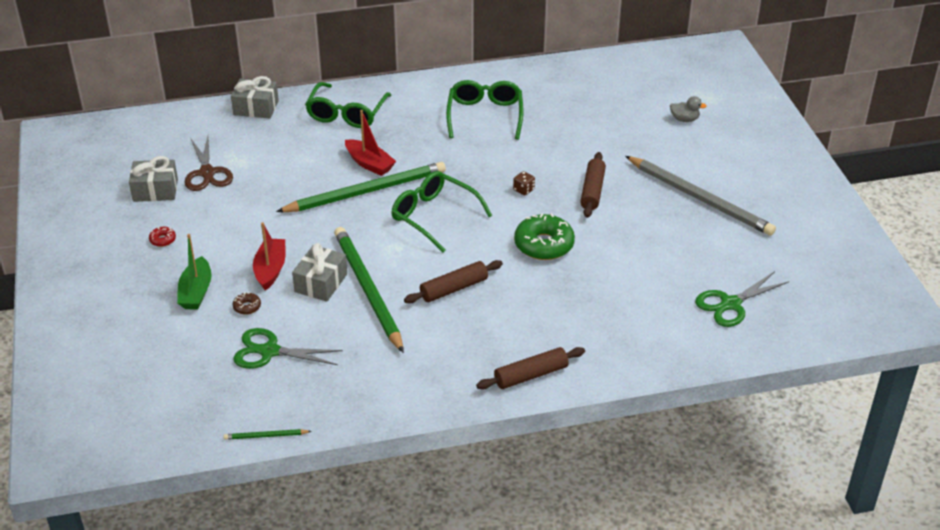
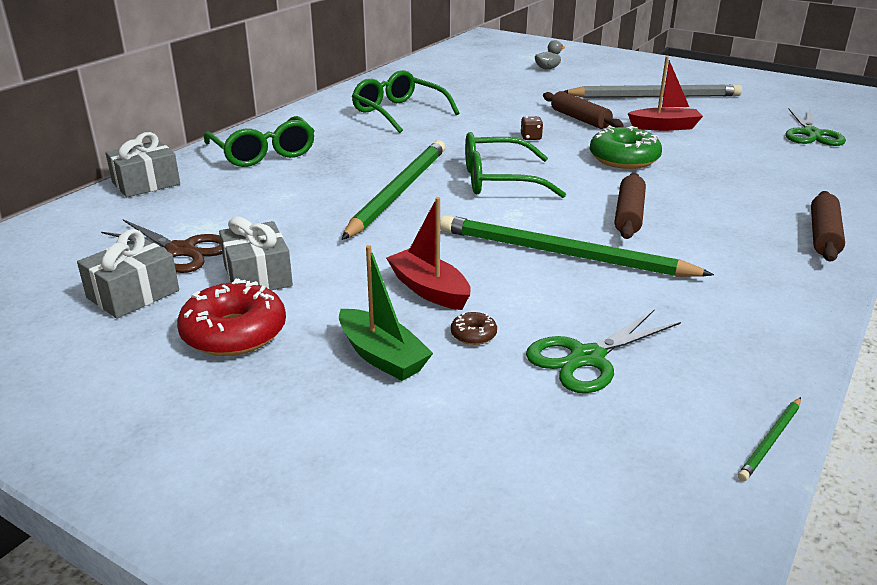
camera: 45 degrees left, 10 degrees down
(163, 240) = (234, 333): red donut -> red donut, size x2.26
(321, 283) = (506, 272): grey gift -> grey gift (257, 275)
(369, 164) = (360, 174): red boat -> red boat (664, 127)

